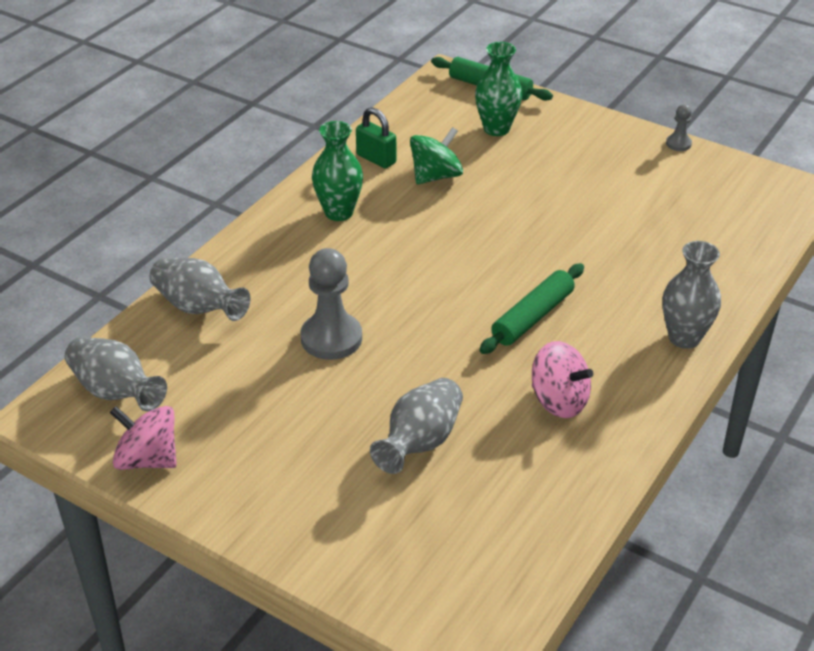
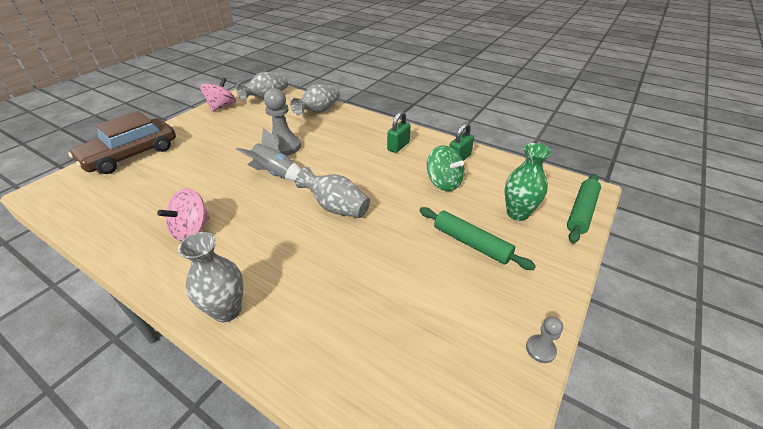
camera: 90 degrees right, 0 degrees up
(339, 212) = (398, 146): green vase -> green padlock
(349, 551) = (131, 154): none -> brown car
(416, 337) = (275, 174): none -> grey rocket
(420, 442) = (189, 175): grey vase -> grey vase (336, 207)
(533, 317) = (279, 222): green rolling pin -> green rolling pin (471, 243)

